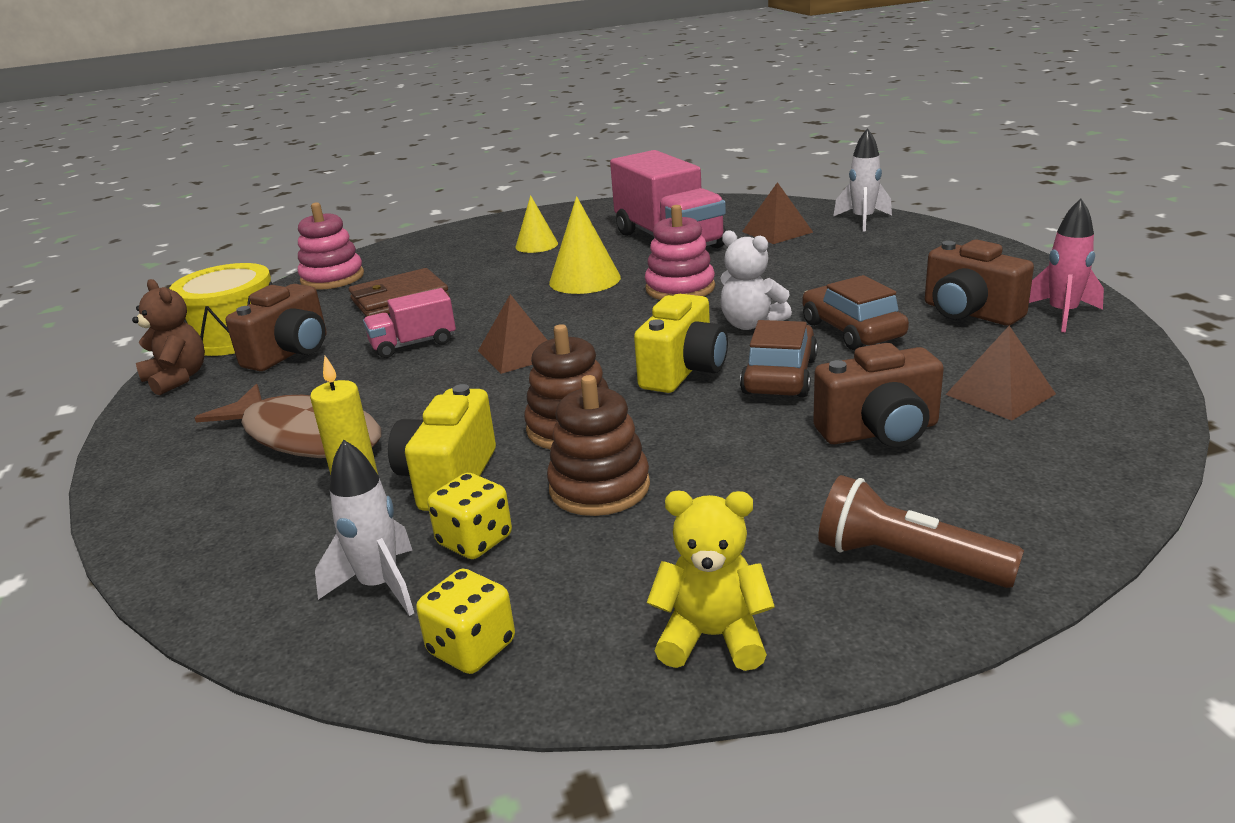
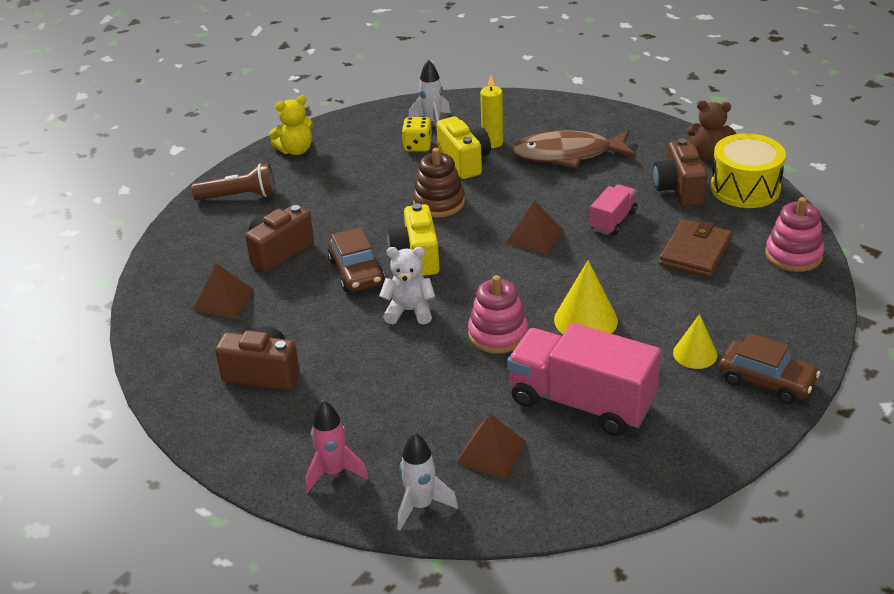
camera: 145 degrees right, 10 degrees up
(471, 648) = (374, 121): yellow dice -> none
(599, 487) = (391, 181): brown stacking toy -> none
(852, 330) = (336, 328): brown car -> brown car (766, 381)
(1062, 314) = (197, 394): pink rocket -> pink rocket (334, 472)

